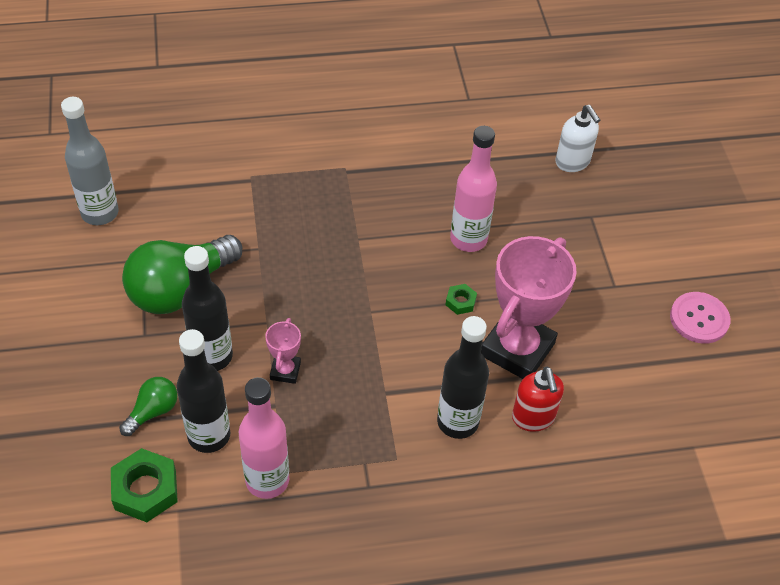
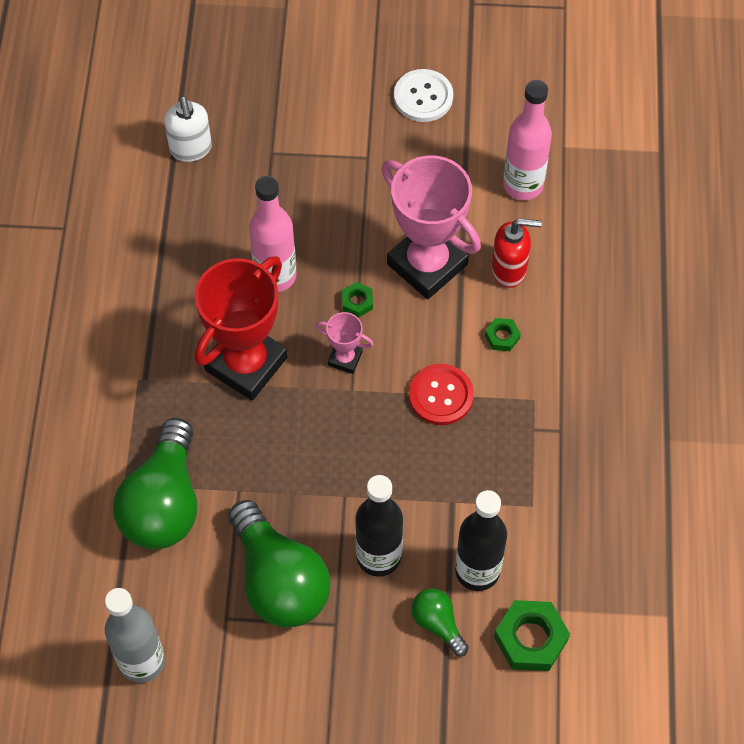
camera: 75 degrees left, 10 degrees up
(238, 202) = (164, 503): none -> green light bulb
(267, 480) = (538, 521): pink bottle -> pink bottle (523, 185)
(285, 371) = (411, 486): pink trophy -> pink trophy (345, 358)
(377, 233) = (246, 364): none -> red trophy
(382, 380) = (441, 395): none -> red button
(457, 422) = (502, 337): black bottle -> green nut
(572, 162) = (191, 149): white soap dispenser -> white soap dispenser turned 90 degrees clockwise
(699, 319) = (423, 97): pink button -> white button

